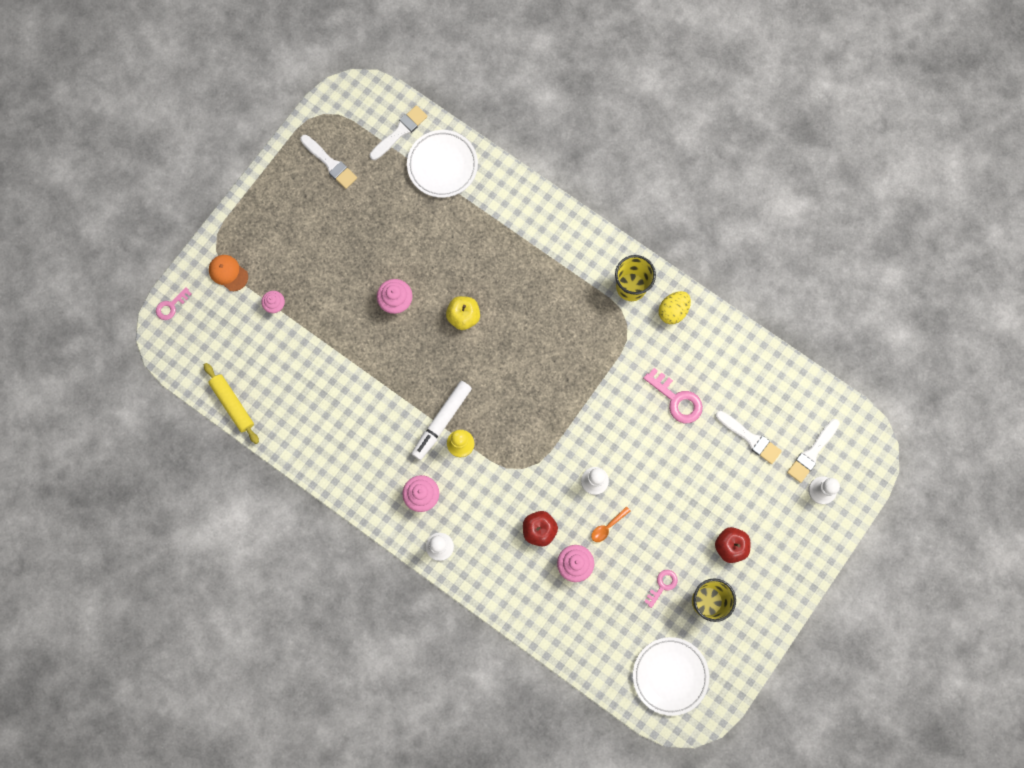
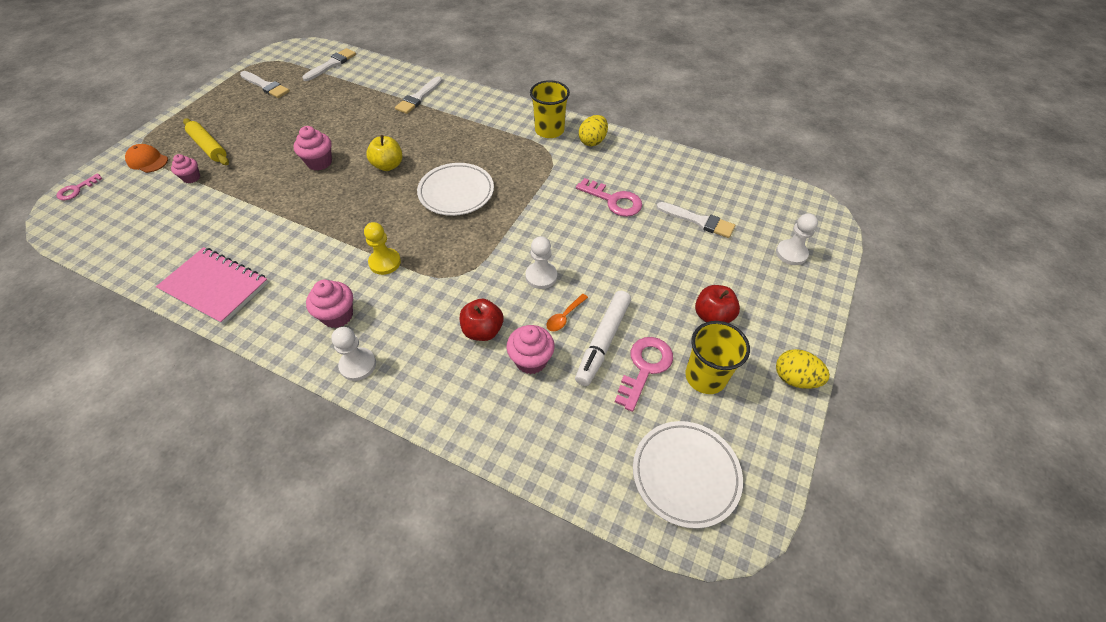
camera: 10 degrees left, 25 degrees down
(232, 404) = (120, 260): yellow rolling pin -> yellow rolling pin (208, 147)
(318, 448) = (215, 287): none -> pink notebook
(441, 421) = (363, 246): white marker -> white marker (603, 341)
(442, 165) = (369, 78): white plate -> white plate (456, 192)
(662, 585) = (645, 367): pink key -> pink key, size x1.64
(776, 614) = (794, 378): none -> yellow egg
(812, 453) = (766, 224): white brush -> white brush (418, 97)

